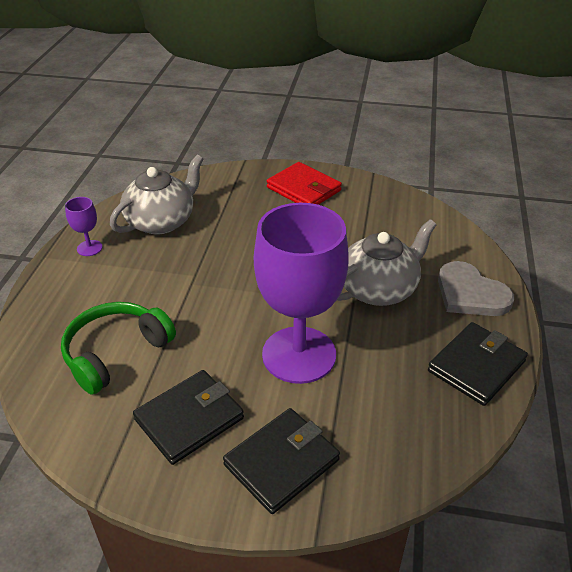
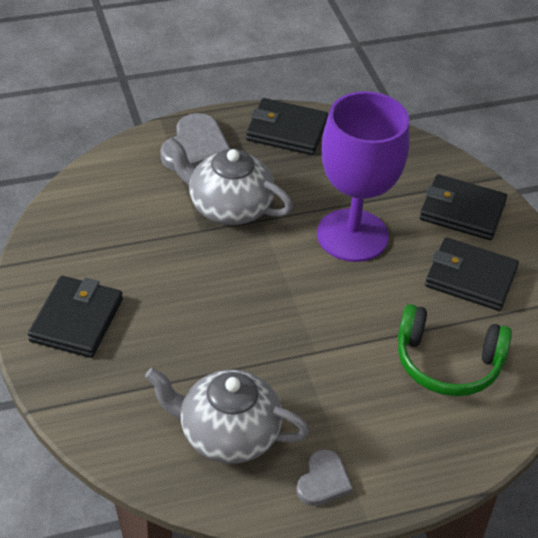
camera: 120 degrees left, 5 degrees up
(89, 248) = (323, 481): purple goblet -> grey heart
(303, 189) = (76, 320): red wallet -> black wallet

